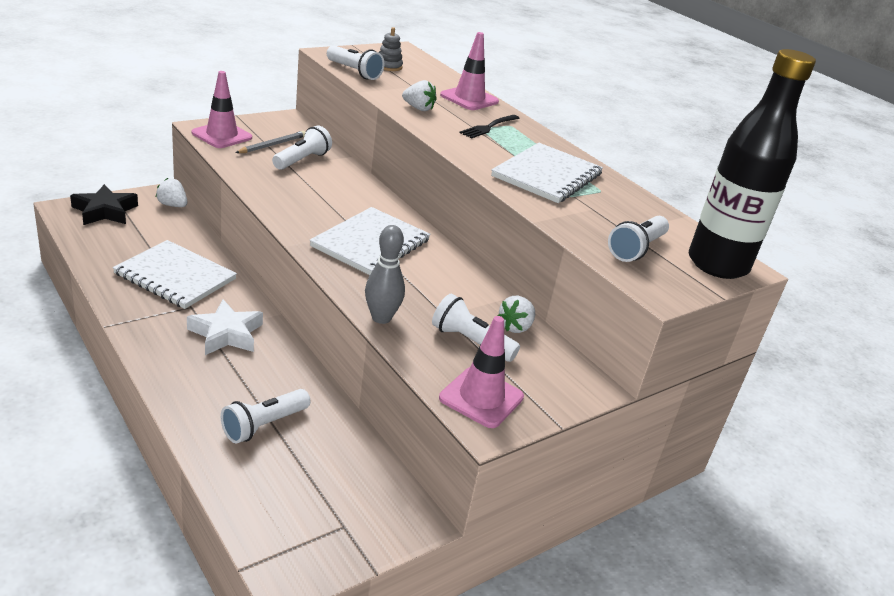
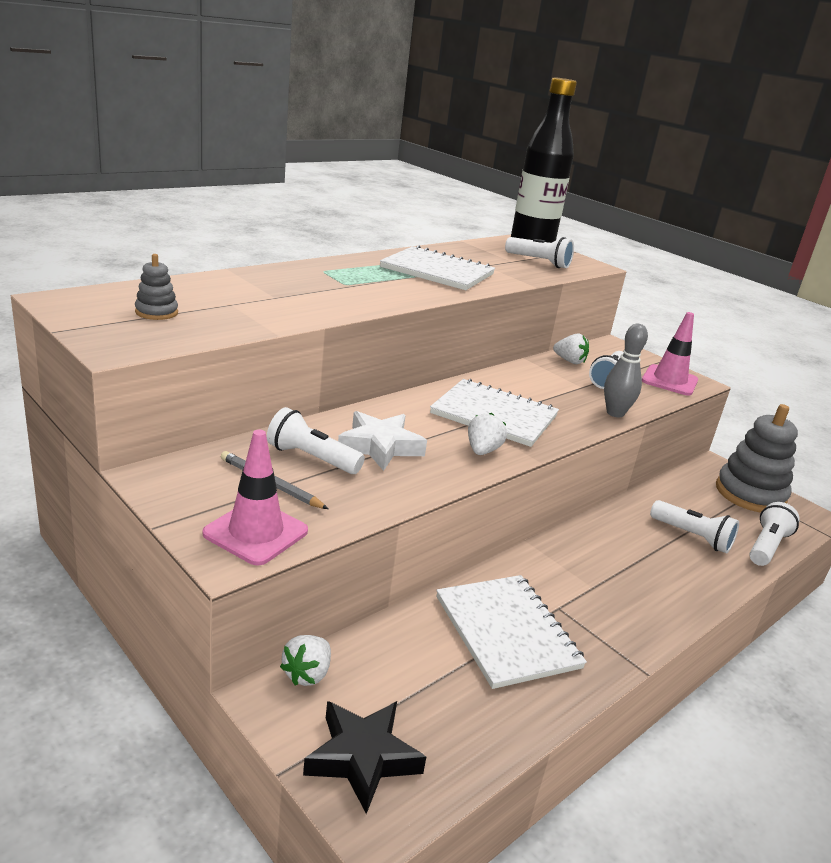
camera: 95 degrees left, 5 degrees down
(175, 276) = (506, 632): white notebook -> white notebook turned 45 degrees counterclockwise
(226, 334) = (588, 573): white star -> white star (380, 446)
(344, 525) = (750, 494): none -> grey stacking toy
(354, 72) = (198, 334): white flashlight -> white flashlight (766, 546)
(418, 108) = (312, 306): white strawberry -> white strawberry (482, 451)
(469, 98) = (254, 280): pink traffic cone -> none
(489, 127) = (338, 280): black fork -> none

